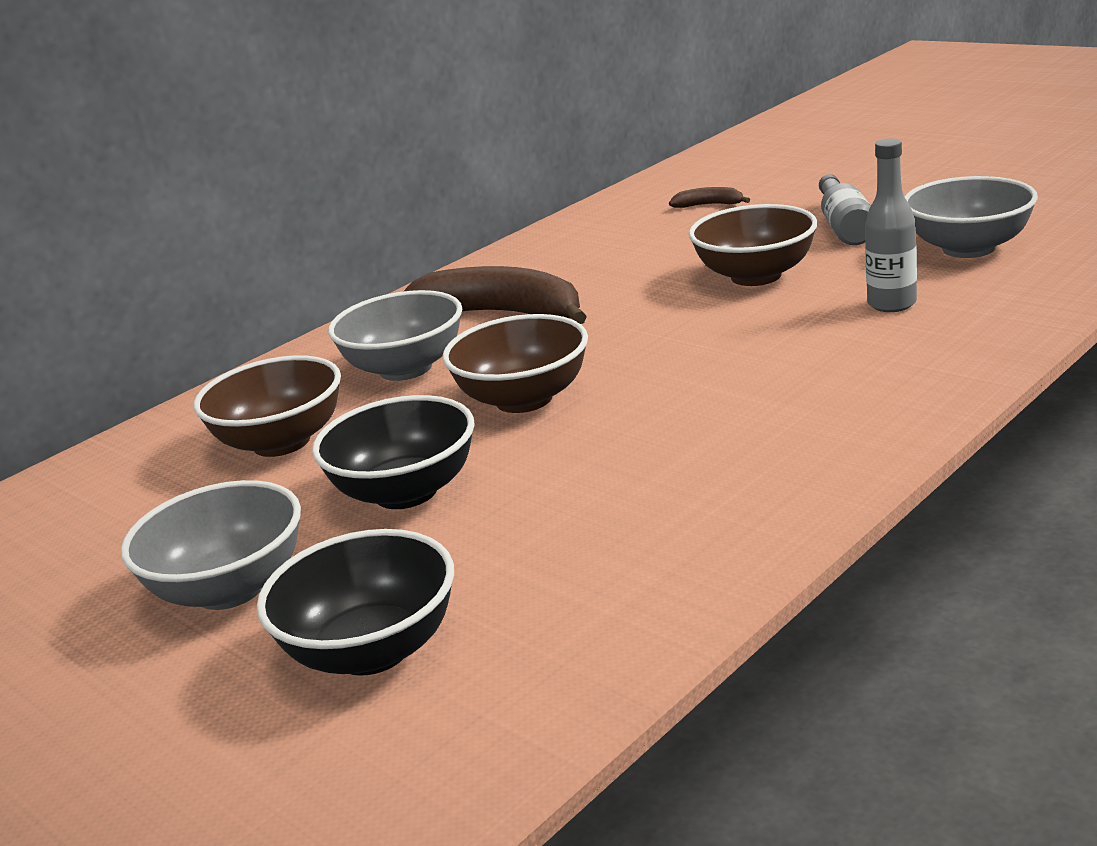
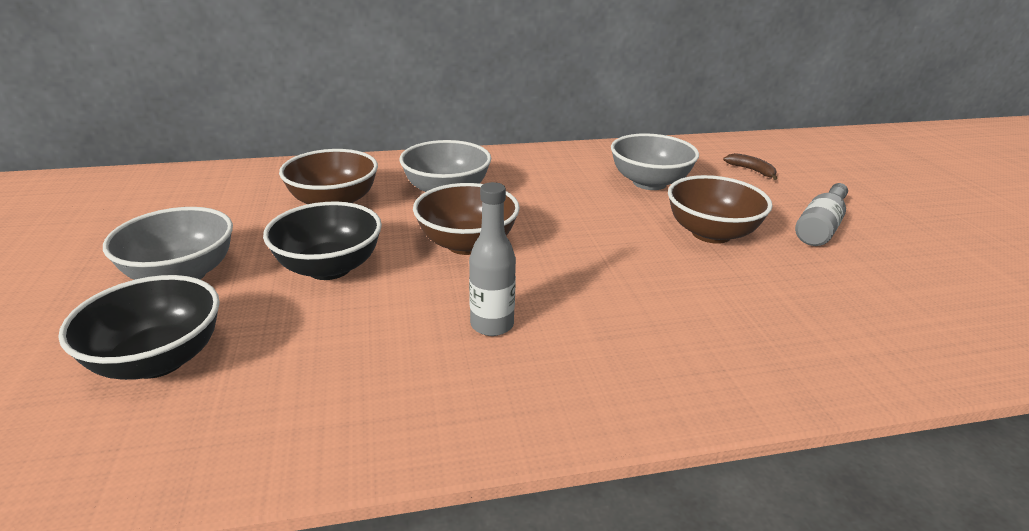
camera: 30 degrees right, 5 degrees up
(503, 314) = (539, 184): brown banana -> none
(892, 304) = (772, 304): grey bottle -> grey bottle (492, 325)
(968, 248) = (891, 290): grey bowl -> grey bowl (649, 183)

